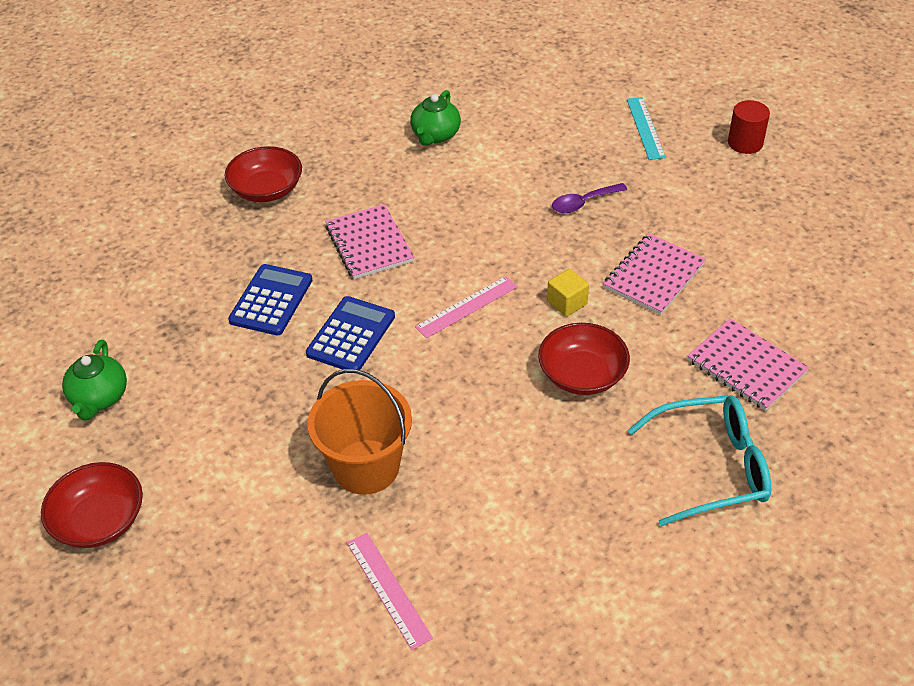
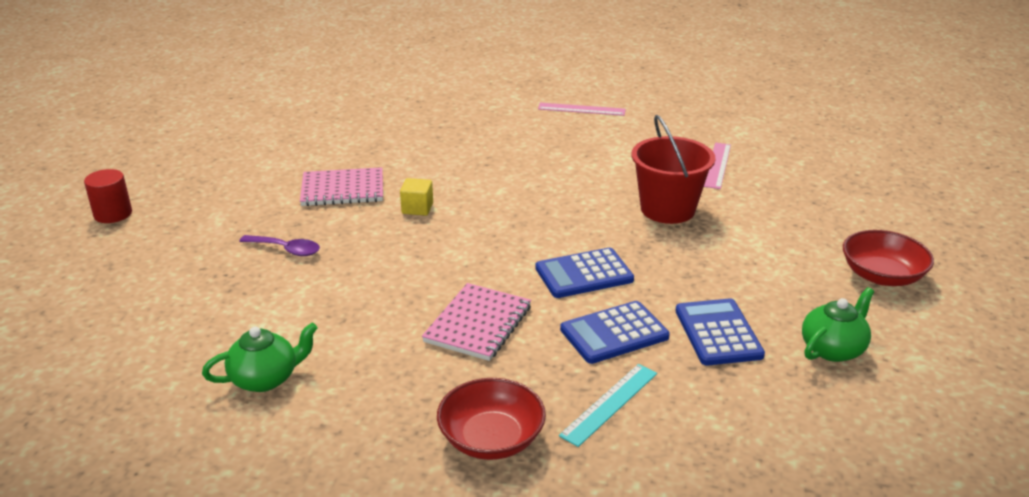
camera: 135 degrees left, 15 degrees down
(197, 352) = (718, 333): none -> blue calculator
(366, 467) = (667, 209): orange bucket -> red bucket
(467, 307) = (480, 243): pink ruler -> pink ruler (581, 109)
(582, 374) = (476, 177): red bowl -> none
(645, 128) = (131, 266): turquoise ruler -> turquoise ruler (610, 404)
(711, 467) = (485, 120): turquoise glasses -> none
(746, 367) = (390, 135): pink notebook -> none

